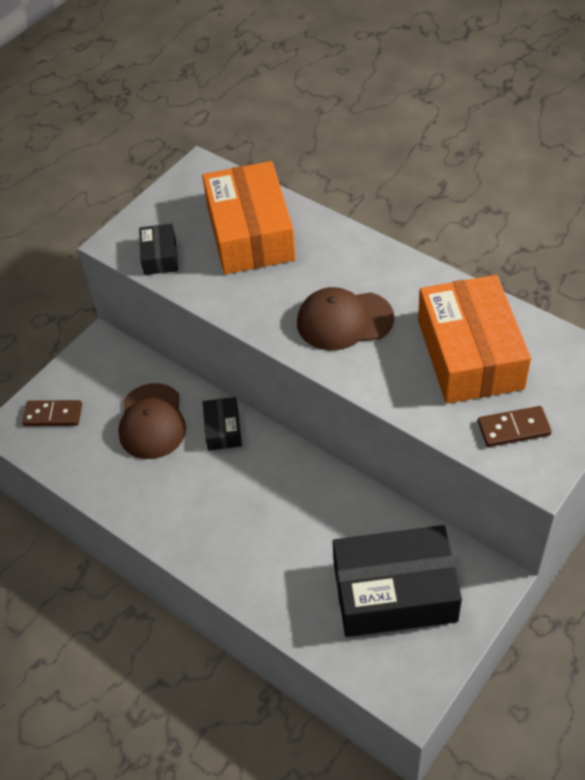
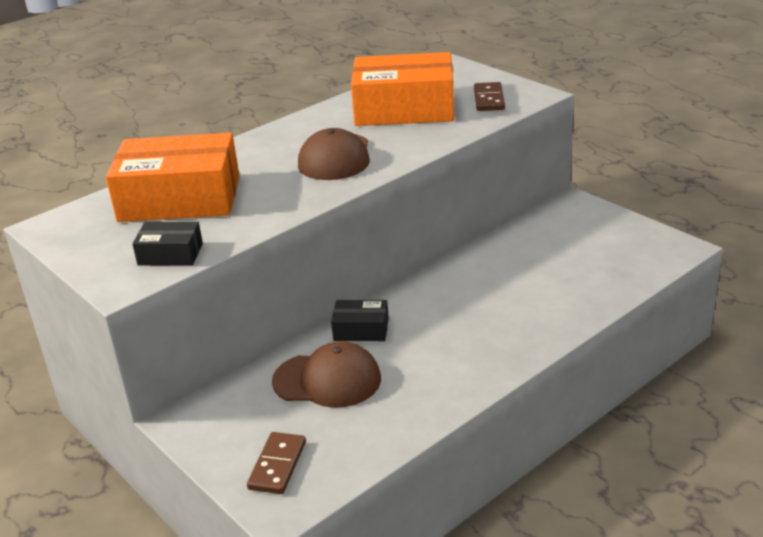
camera: 80 degrees left, 20 degrees down
(394, 592) = (577, 246): black box -> none

